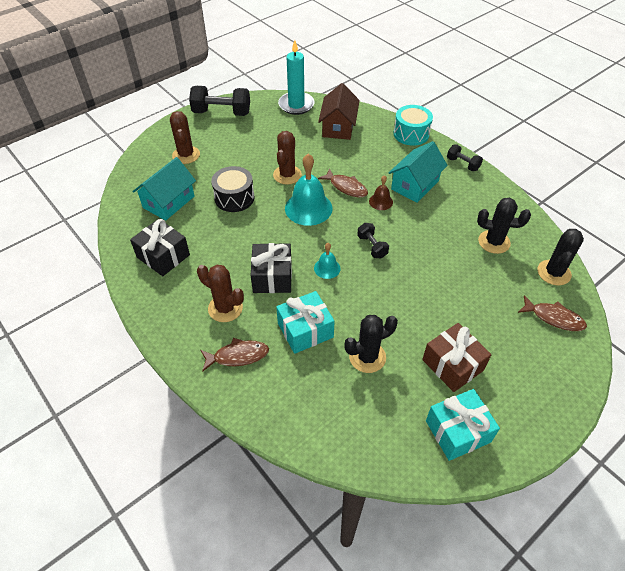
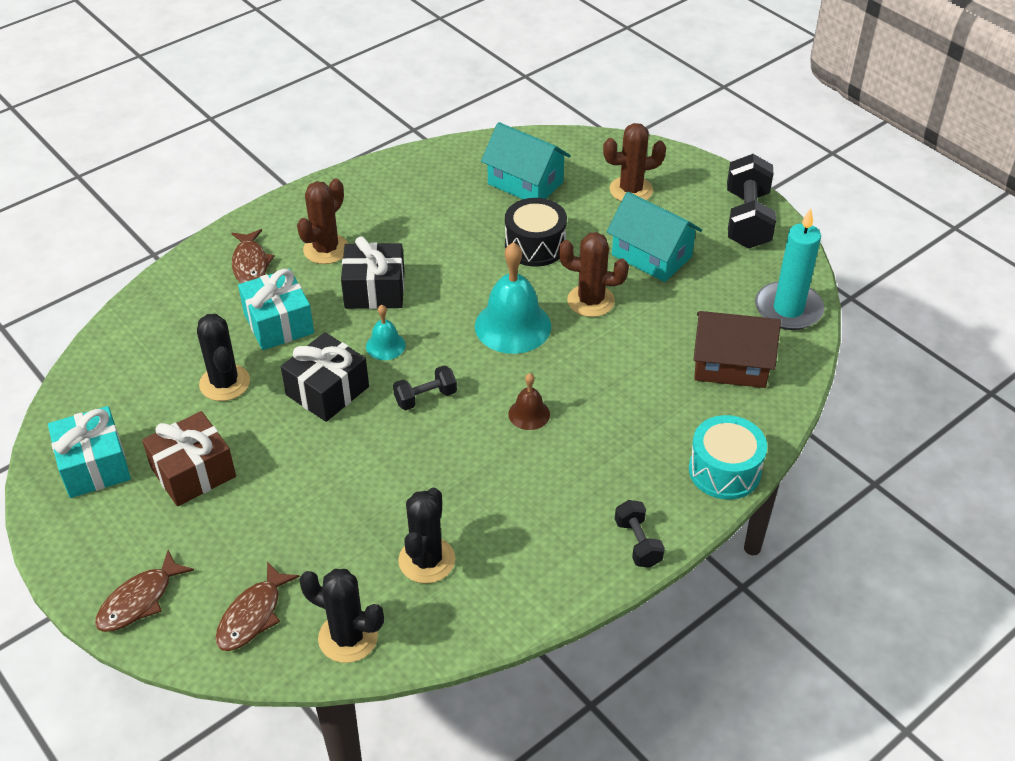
camera: 90 degrees right, 5 degrees down
(163, 256) = (421, 188): black gift -> black gift (327, 391)
(346, 187) = (563, 371): brown fish -> brown fish (139, 600)
(415, 185) = (573, 463): turquoise house -> turquoise house (651, 256)
(462, 164) = (638, 543): black dumbbell -> black dumbbell turned 60 degrees counterclockwise

